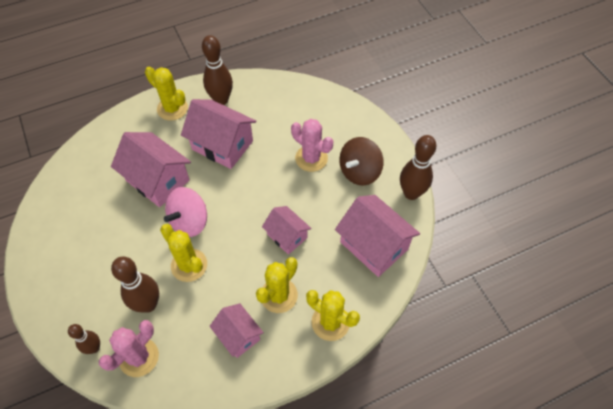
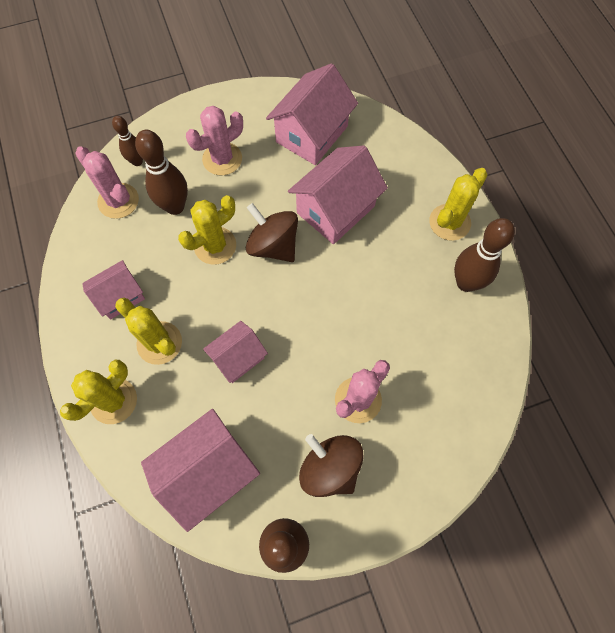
camera: 95 degrees right, 10 degrees up
(99, 271) = (222, 159): none -> pink cactus
(189, 221) = (273, 245): pink spinning top -> brown spinning top
(222, 145) = (386, 283): pink house -> pink house (312, 134)

